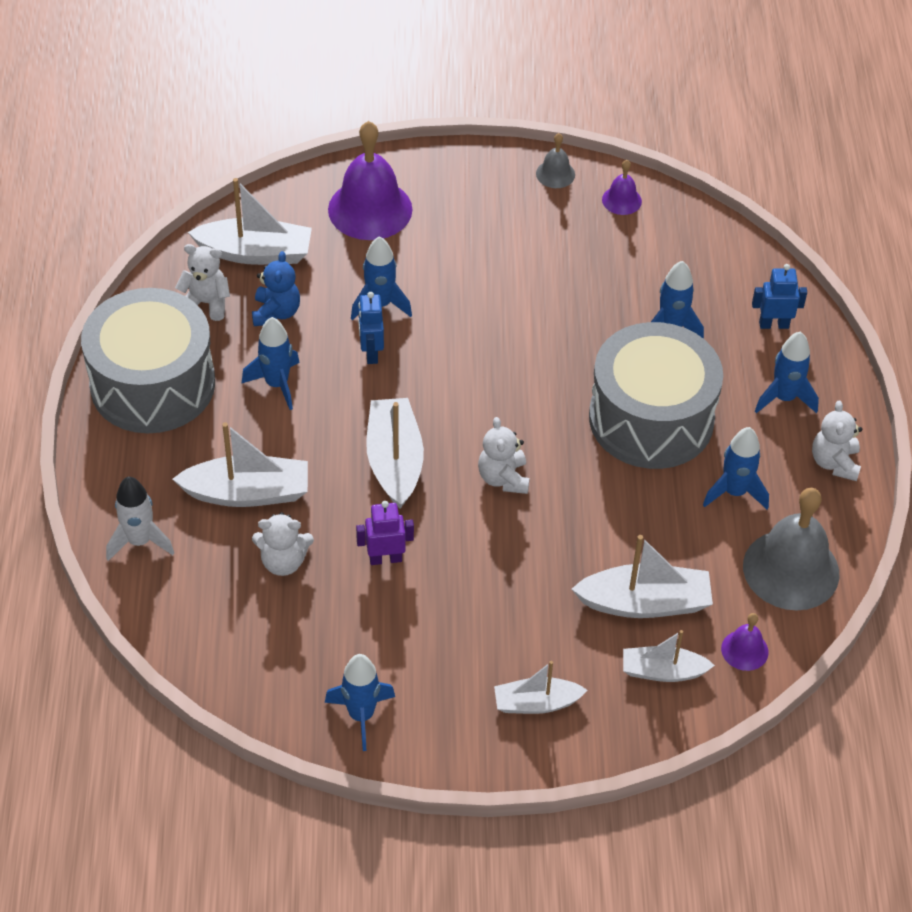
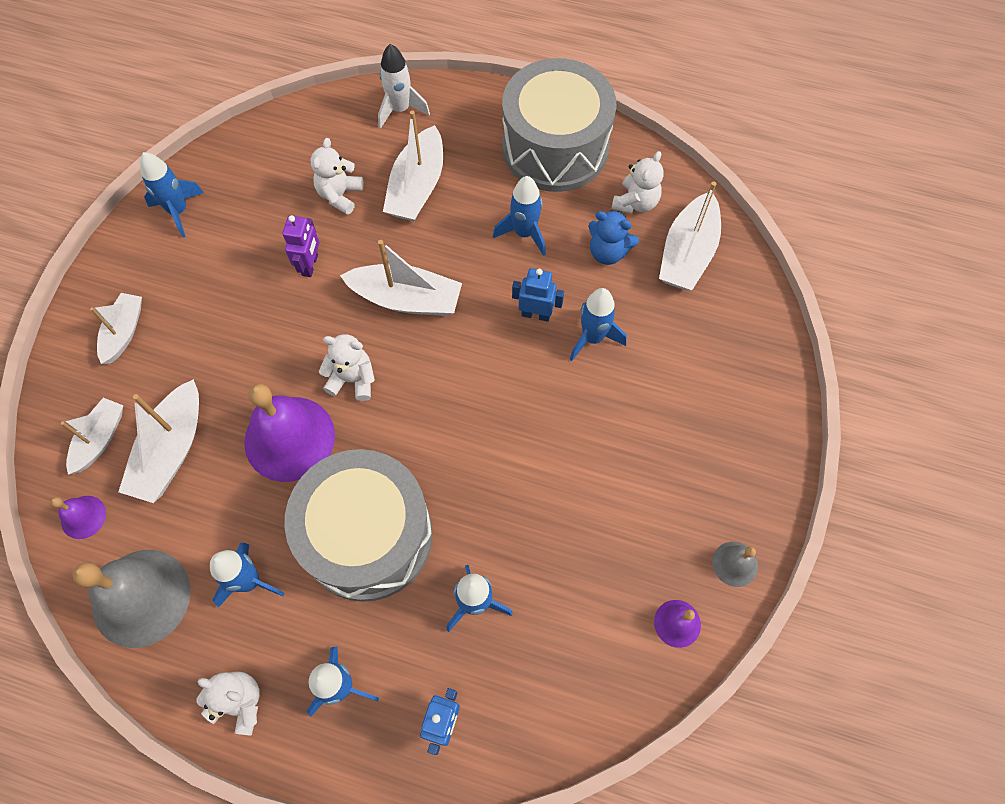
camera: 110 degrees right, 15 degrees up
(370, 209) = (722, 363): purple bell -> purple bell (289, 438)

